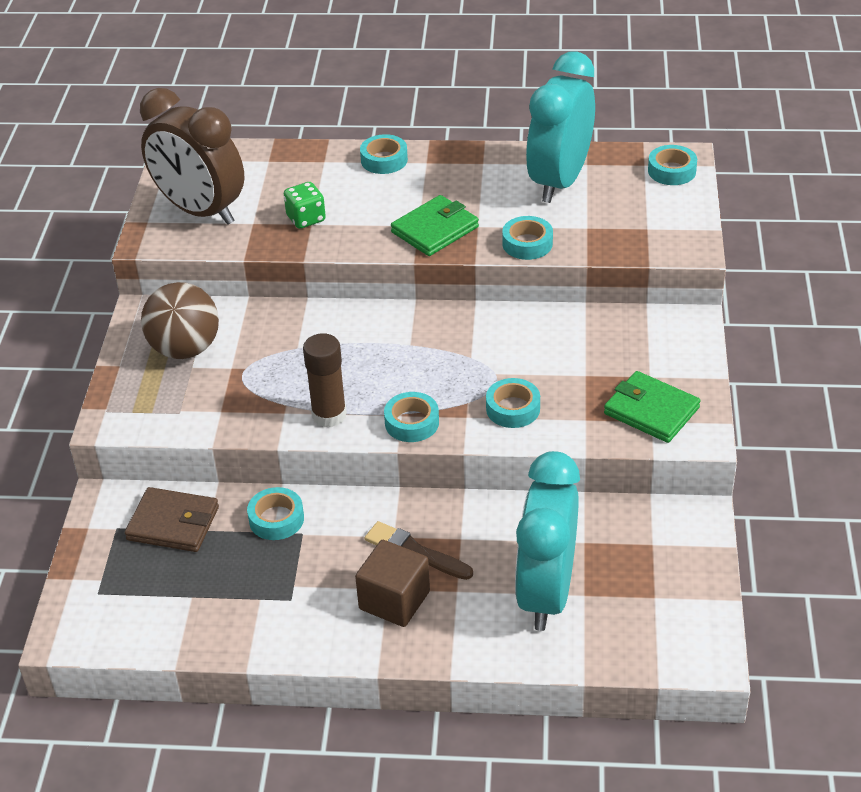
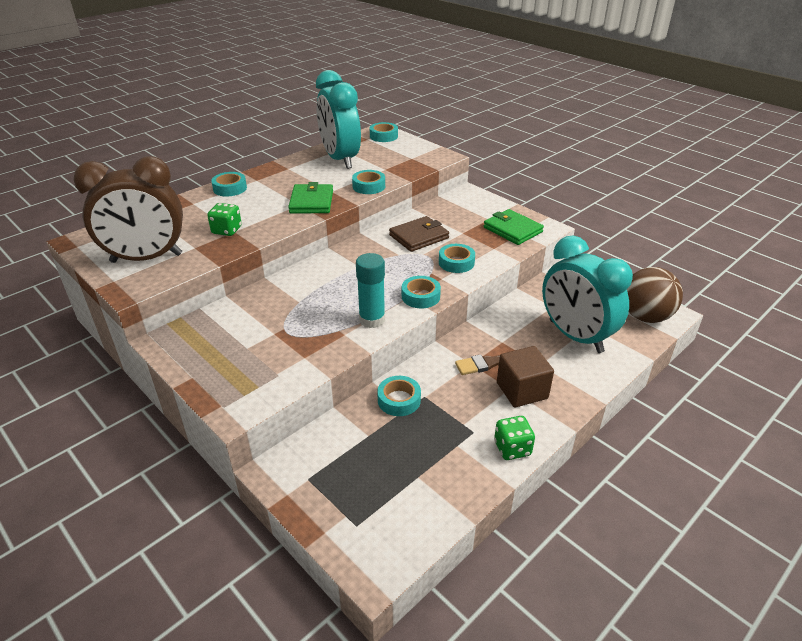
camera: 50 degrees left, 5 degrees down
(173, 523) = (342, 448): brown wallet -> brown wallet (419, 237)
(185, 349) = (227, 342): brown ball -> brown ball (645, 316)
(298, 641) = (512, 448): none -> green dice
(329, 415) = (372, 320): brown glue stick -> turquoise glue stick
(651, 411) = (512, 230): green wallet -> green wallet turned 60 degrees clockwise

